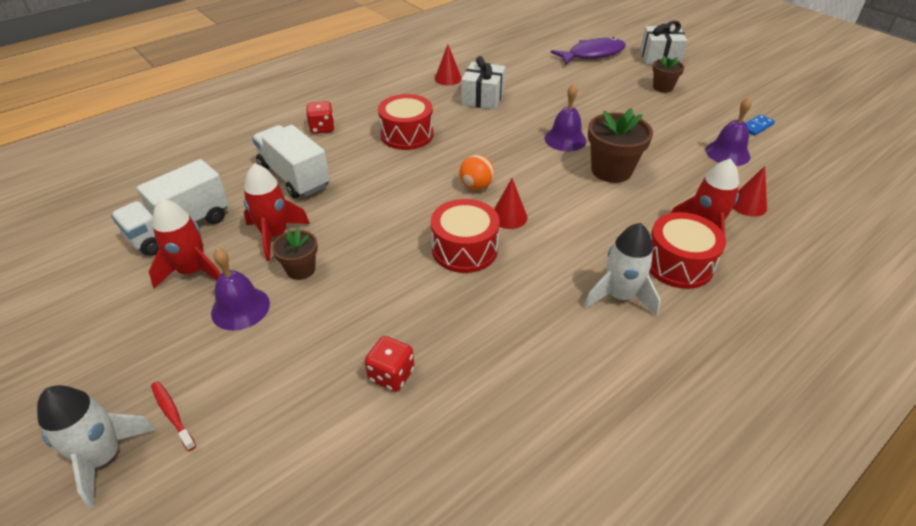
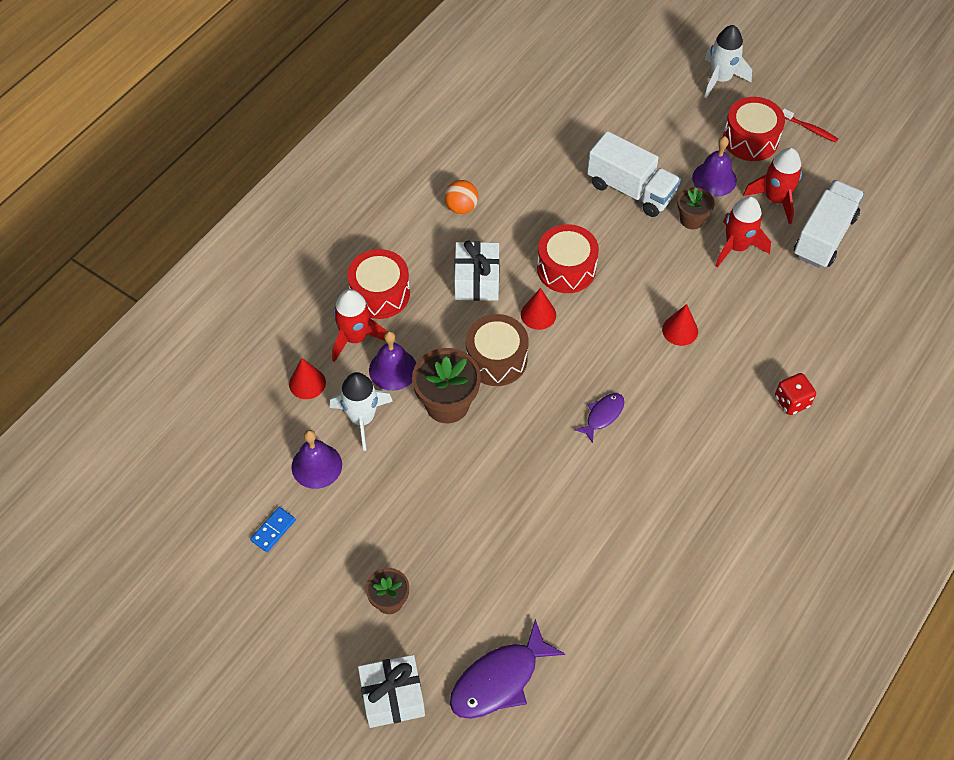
camera: 165 degrees right, 15 degrees up
(172, 414) = (701, 106): red toothbrush -> red toothbrush (810, 129)
(294, 177) = (769, 319): white truck -> white truck (631, 190)
(391, 375) = (578, 156): red dice -> none
(407, 135) = (689, 413): red drum -> red drum (750, 139)
(448, 78) = (692, 550): red cone -> red cone (680, 330)
(476, 186) = (582, 347): orange ball -> orange ball (461, 207)
(478, 144) = (603, 415): none -> purple fish
(482, 98) = (628, 512): white gift -> white gift (477, 281)
(560, 191) = (496, 359): none -> brown drum
(565, 139) = (505, 448): purple bell -> purple bell (393, 369)
(619, 296) = (428, 251): white rocket -> white rocket (362, 419)

